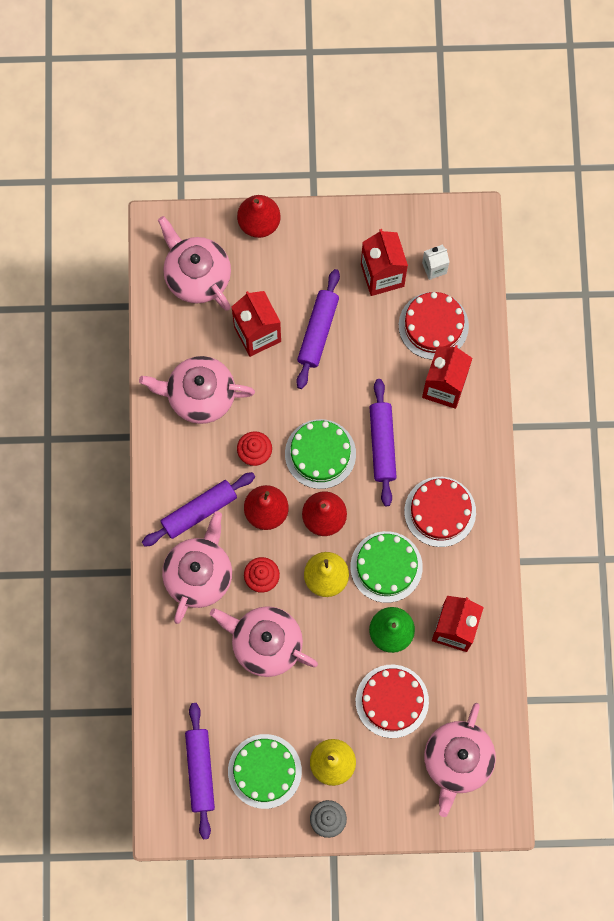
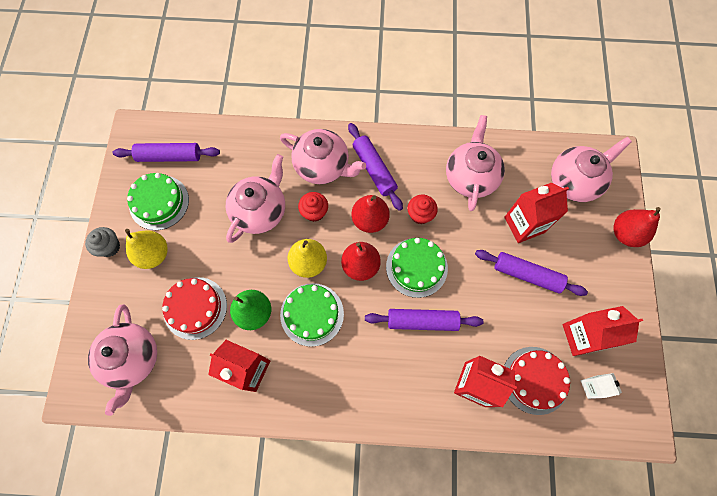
camera: 95 degrees right, 5 degrees down
(440, 511) = (357, 367): red cake -> none
(457, 761) = (132, 359): pink teapot -> pink teapot turned 120 degrees counterclockwise

